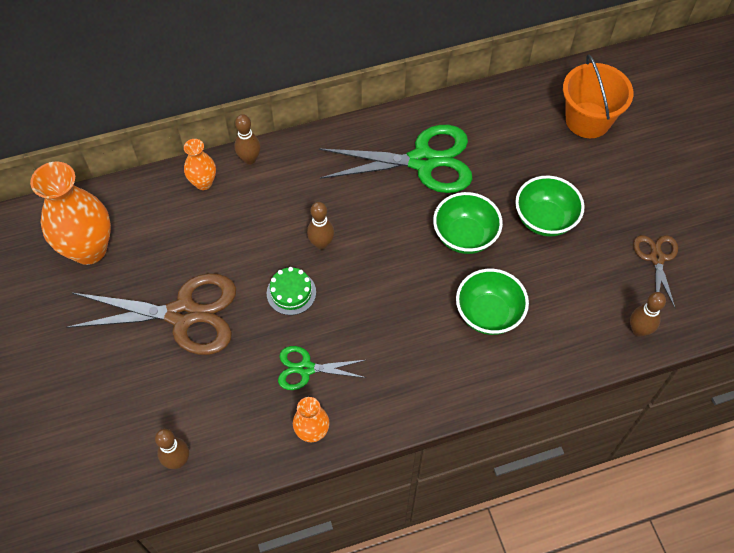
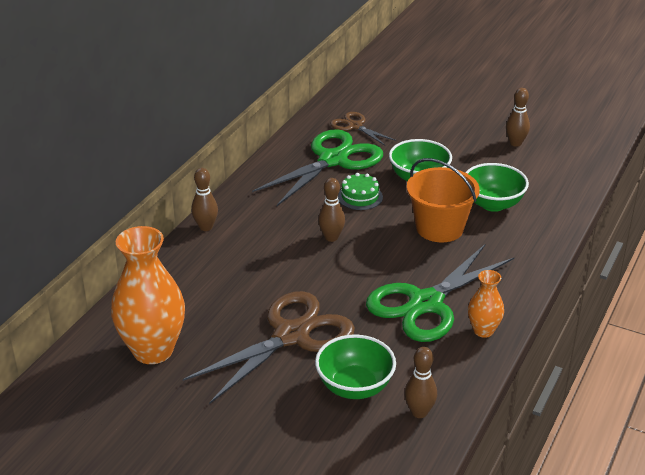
camera: 45 degrees left, 25 degrees down
(203, 183) = (189, 259): orange vase -> none
(291, 292) = (352, 274): green cake -> green cake (360, 197)
(306, 368) = (426, 303): green scissors -> green scissors, size x1.94
(544, 219) = (453, 143): green bowl -> green bowl (355, 387)
(588, 120) = (404, 88): orange bucket -> orange bucket (439, 228)
(639, 330) = (583, 159): brown bowling pin -> brown bowling pin (515, 143)
(656, 258) = (541, 124): brown scissors -> brown scissors (355, 126)

